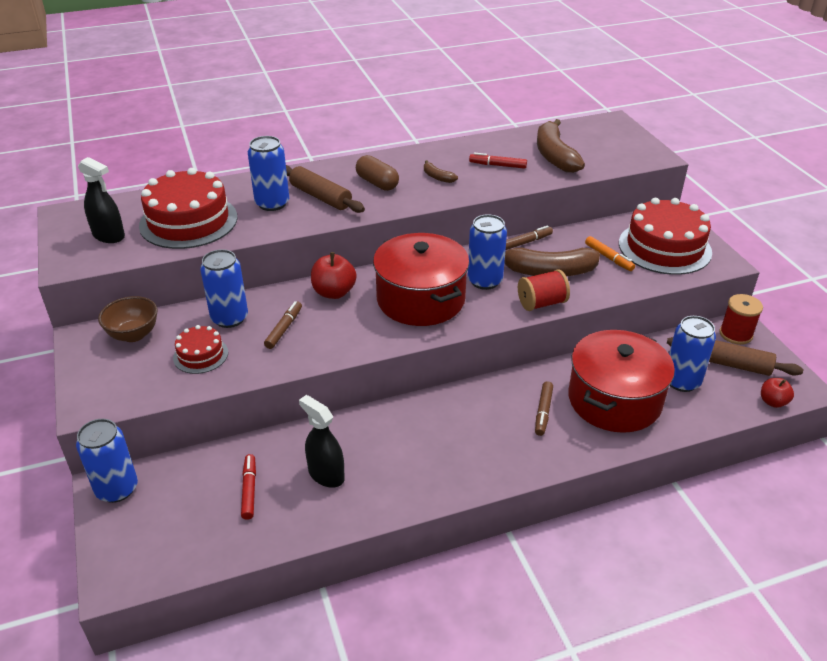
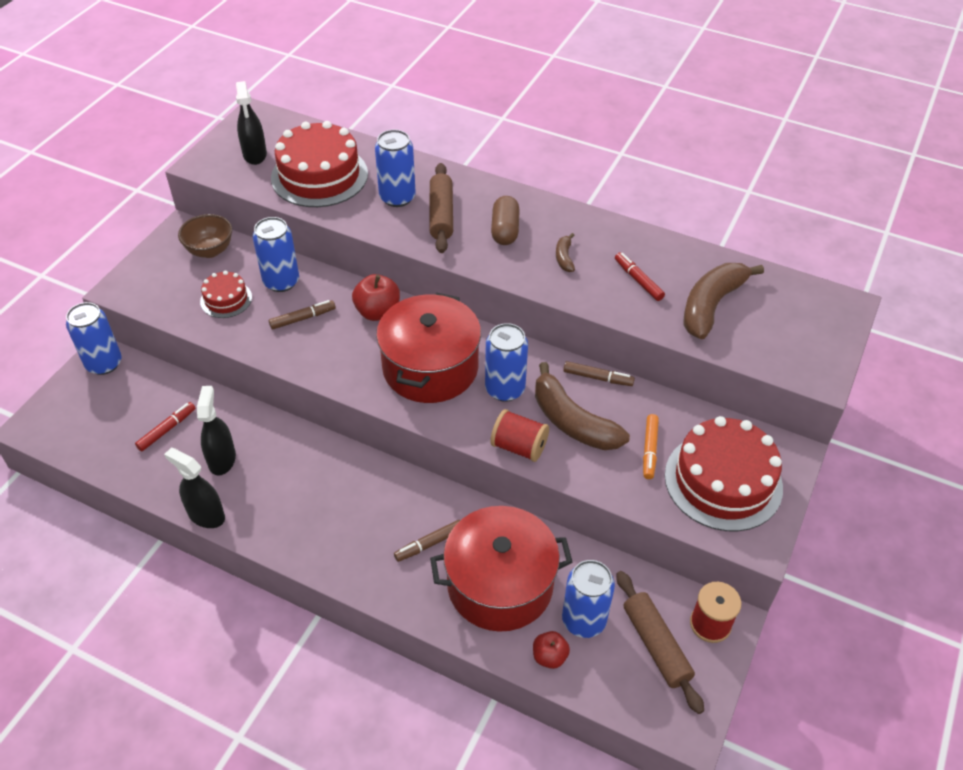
camera: 45 degrees right, 10 degrees up
(370, 516) = (206, 515): none -> black spray bottle
(773, 402) = (637, 712): red apple -> red apple (549, 656)

